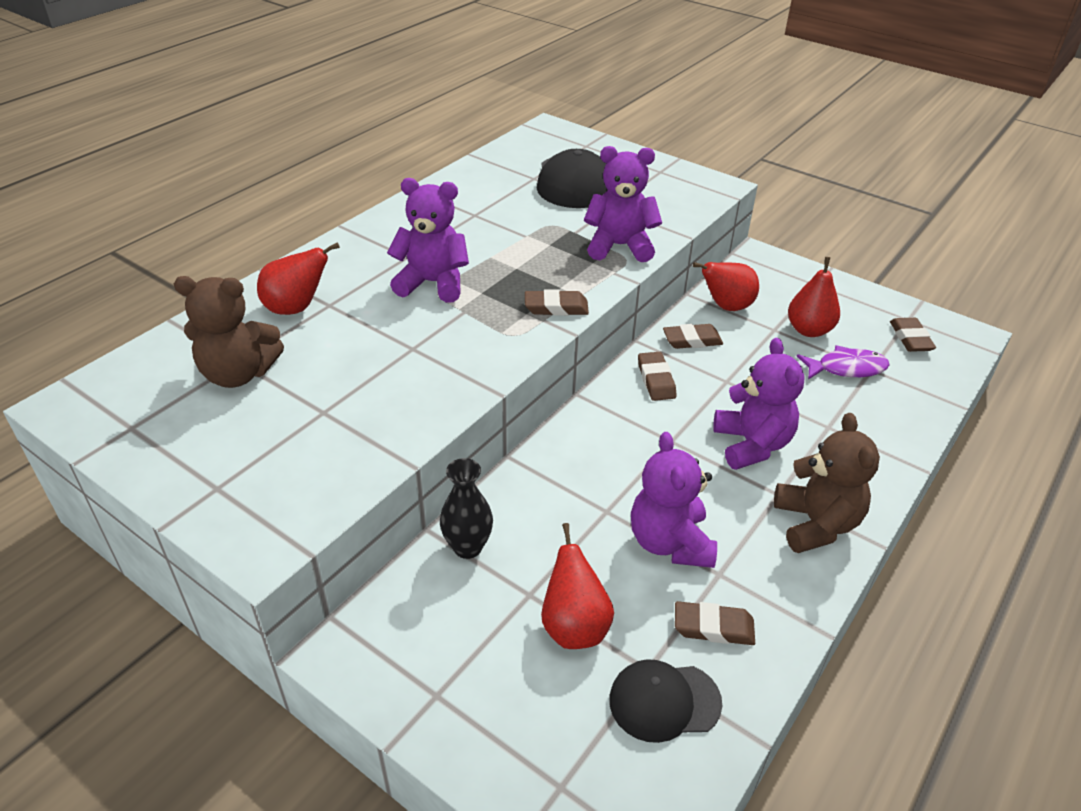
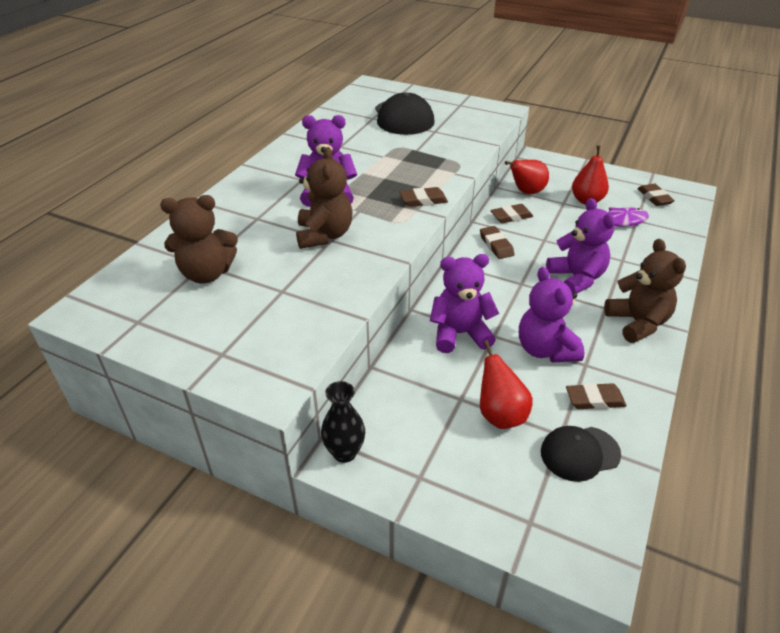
camera: 10 degrees left, 0 degrees up
(296, 308) = (233, 223): red pear -> none
(406, 341) = (324, 235): none -> brown teddy bear
(467, 547) = (405, 374): black vase -> black vase (344, 452)
(619, 246) = (451, 156): purple teddy bear -> purple teddy bear (460, 334)

